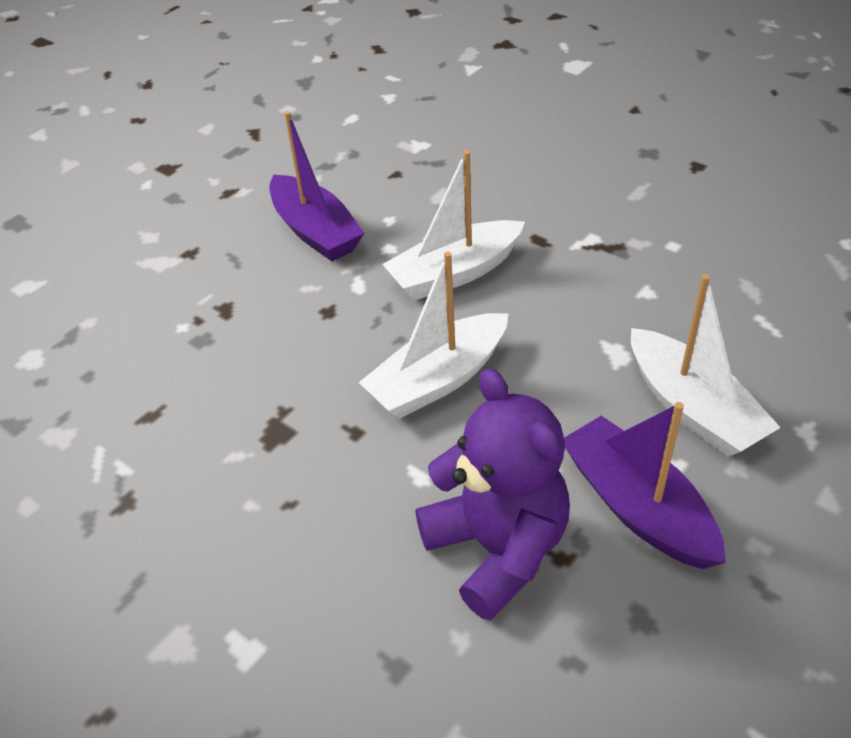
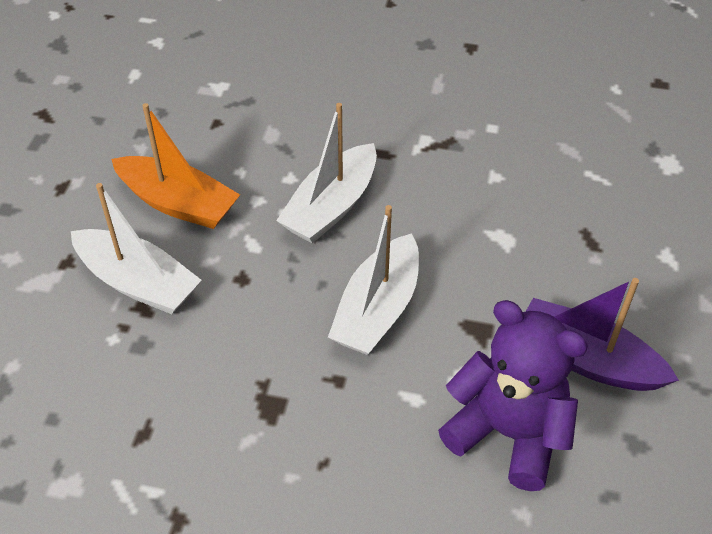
camera: 30 degrees left, 5 degrees up
(315, 231) = (178, 203): purple boat -> orange boat
(692, 408) = (581, 265): white boat -> white boat (138, 282)

